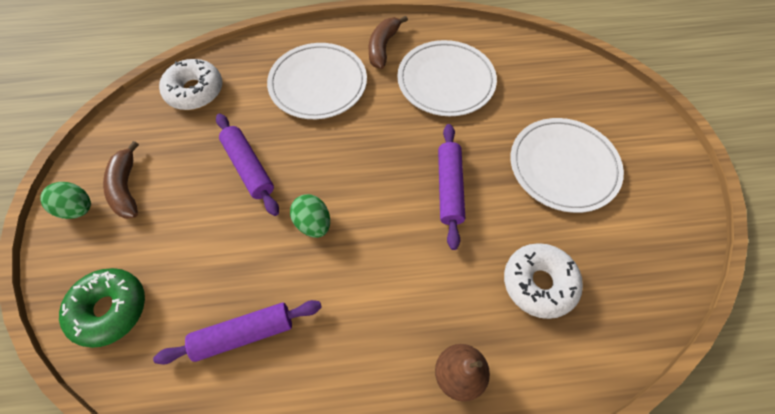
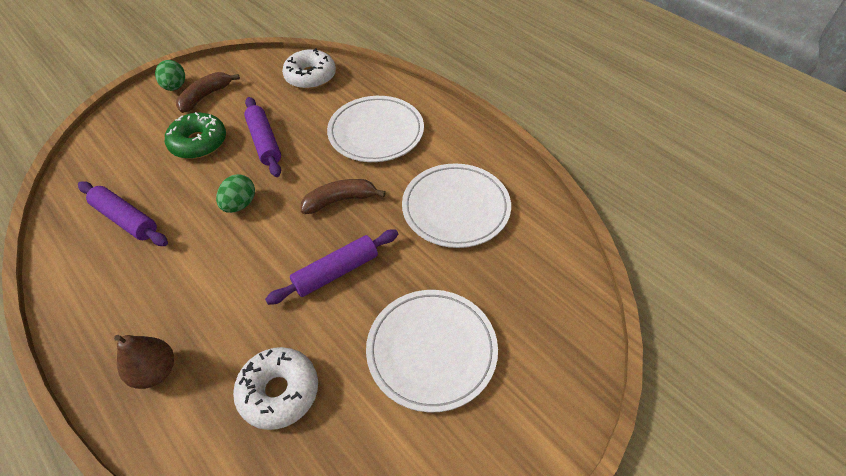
camera: 55 degrees right, 10 degrees down
(110, 309) = (111, 145): green donut -> green donut (199, 143)
(249, 168) = (264, 142): purple rolling pin -> purple rolling pin turned 45 degrees counterclockwise
(383, 47) = (454, 147): brown banana -> brown banana (340, 200)

